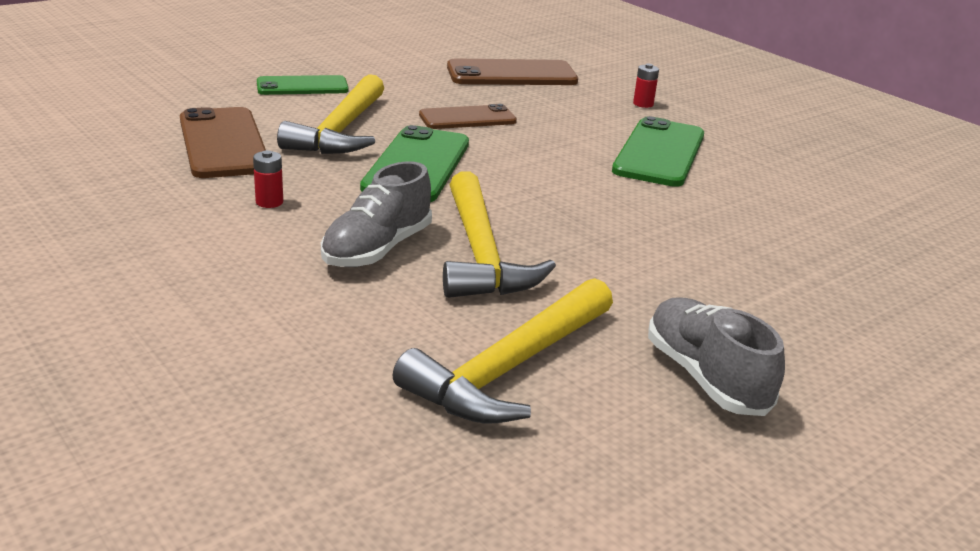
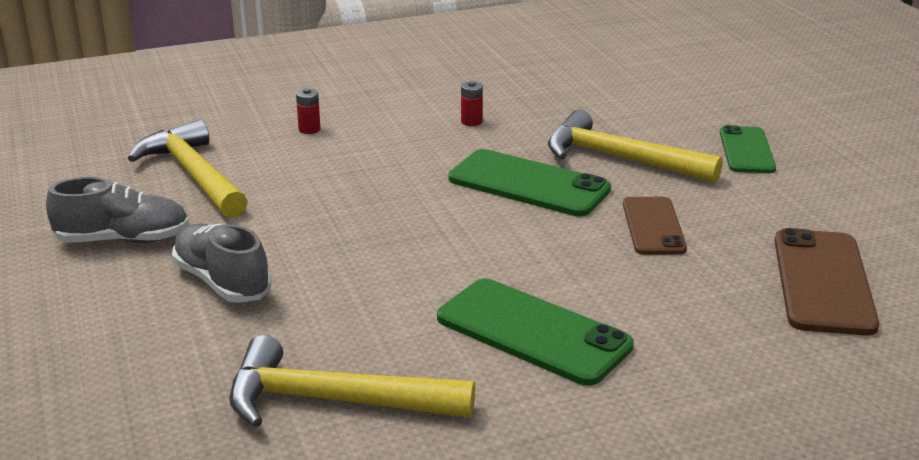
camera: 110 degrees right, 0 degrees up
(223, 143) = (593, 111): brown phone -> none
(377, 249) = (376, 152): grey shoe -> grey shoe (222, 282)
(481, 254) = (346, 188): yellow hammer -> yellow hammer (333, 401)
(643, 104) = (712, 366): red battery -> red battery (309, 129)

